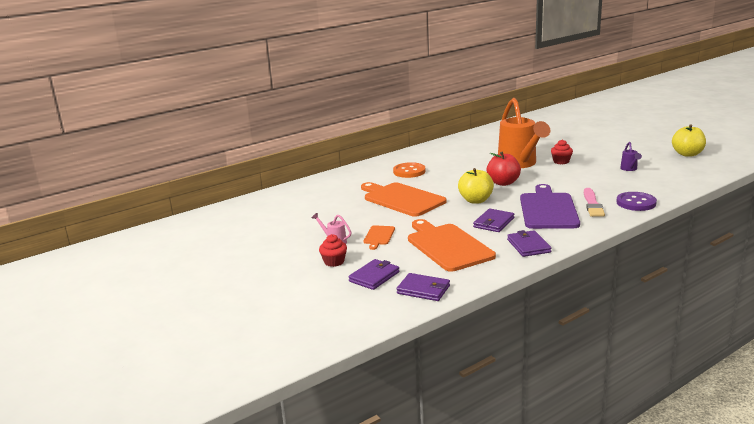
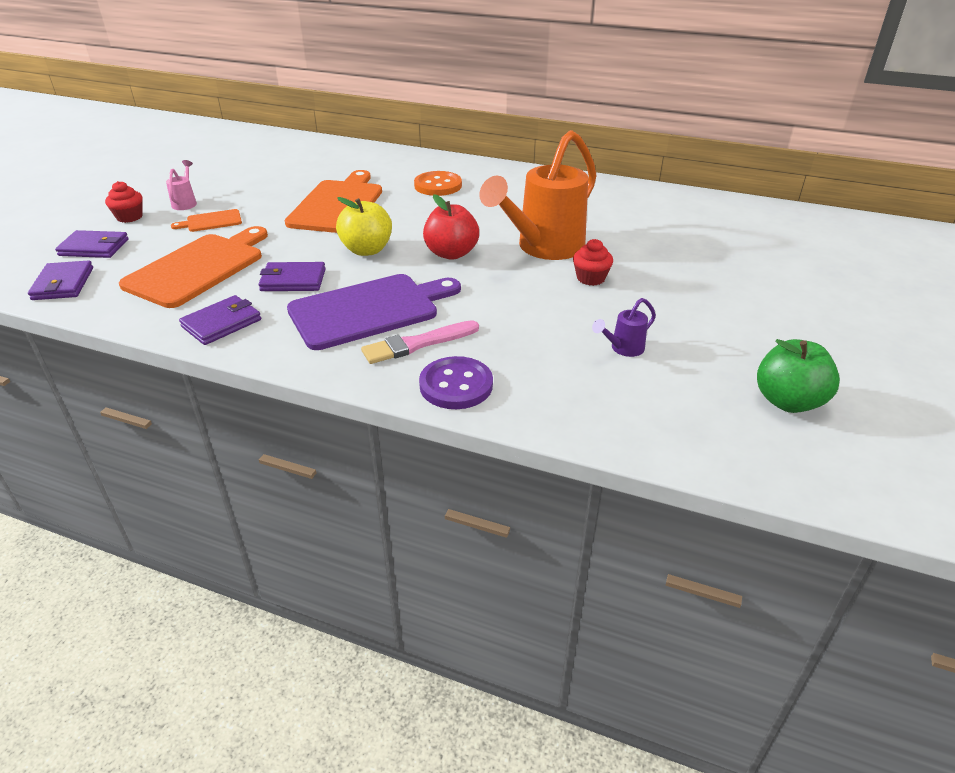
camera: 55 degrees right, 15 degrees up
(687, 154) = (788, 401): yellow apple -> green apple

